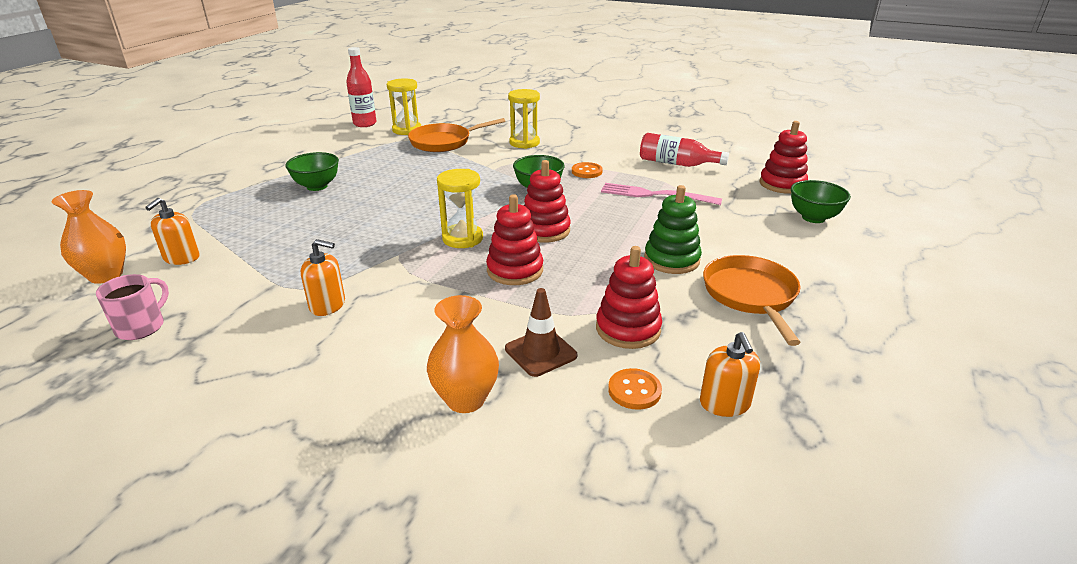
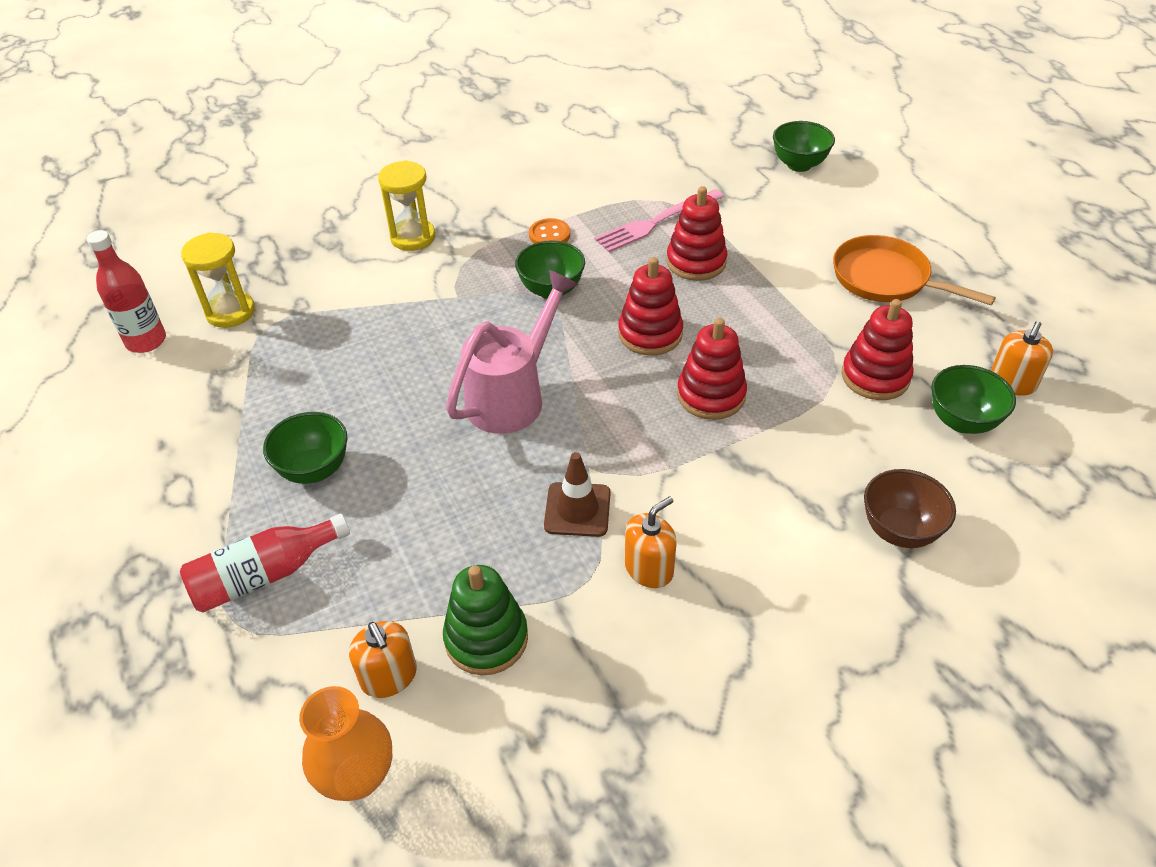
camera: 50 degrees left, 15 degrees up
(142, 327) = (546, 760): pink mug -> none
(432, 211) = (513, 395): none -> pink watering can
(444, 142) = (320, 298): orange pan -> none
(462, 238) = (605, 401): yellow hourglass -> none
(465, 399) = (899, 530): orange vase -> brown bowl
(540, 352) = (867, 448): brown traffic cone -> brown traffic cone (577, 509)
(634, 390) = (962, 421): orange button -> green bowl
(671, 260) = (789, 286): green stacking toy -> green stacking toy (486, 638)
(676, 164) = (605, 169): red bottle -> red bottle (264, 575)
(724, 403) = (1012, 383): orange soap dispenser -> orange soap dispenser turned 90 degrees clockwise
(782, 184) = (721, 139): red stacking toy -> red stacking toy (696, 262)

